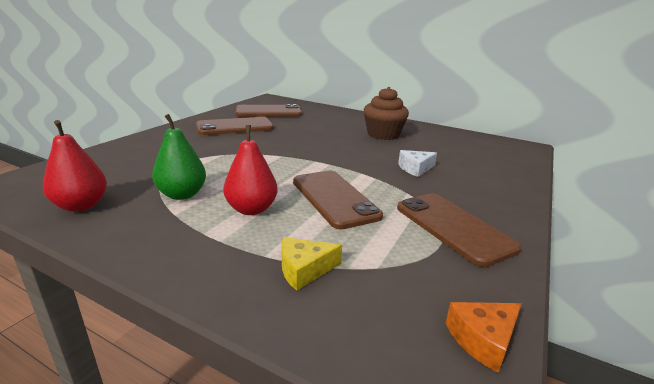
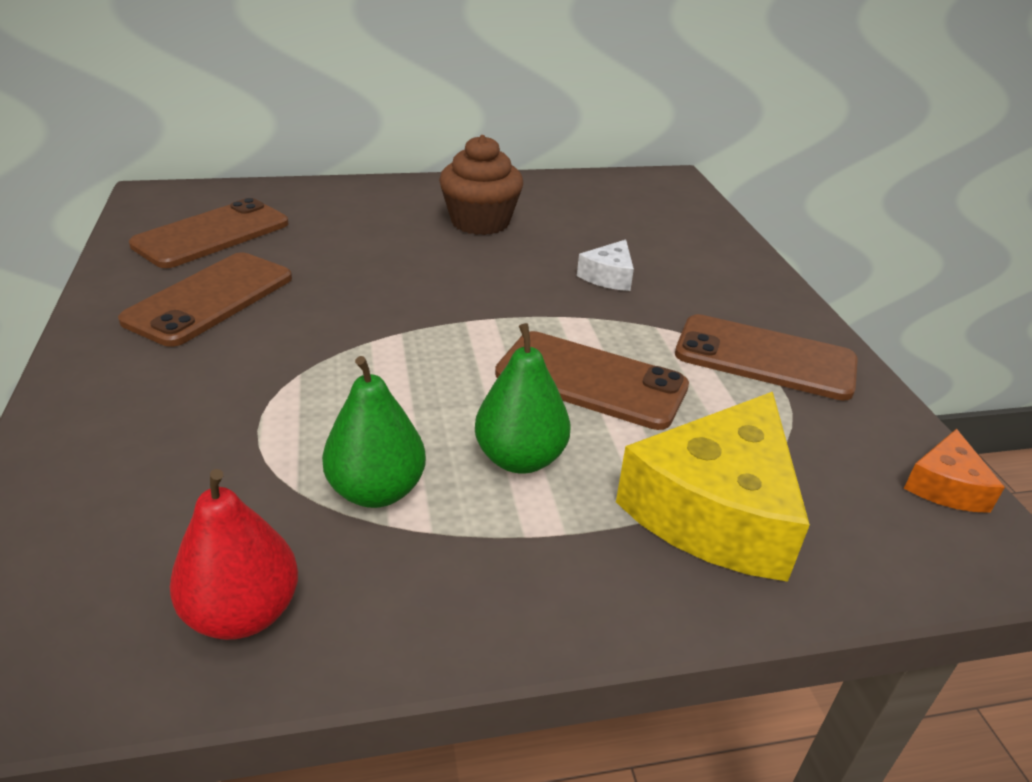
camera: 40 degrees left, 10 degrees up
(251, 209) = (520, 458): red pear -> green pear
(304, 269) = (715, 510): yellow cheese -> yellow cheese, size x2.10

